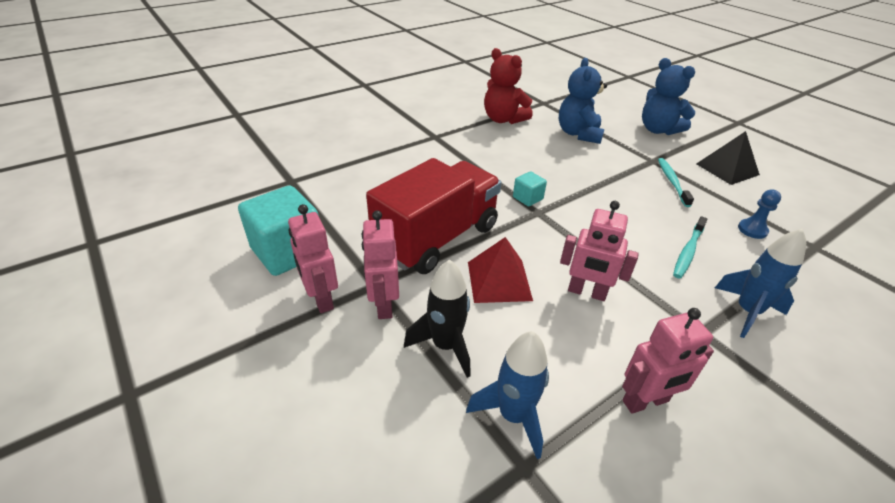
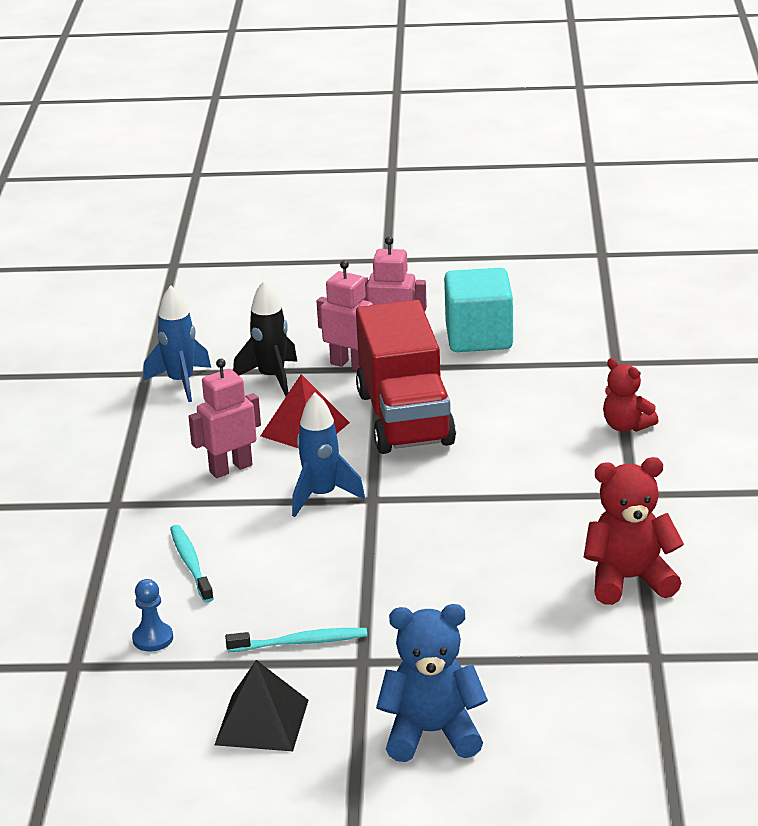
camera: 130 degrees right, 10 degrees down
(369, 156) = (626, 426): none -> red teddy bear
(527, 198) = (404, 504): turquoise cube -> none
(578, 134) = (508, 633): blue teddy bear -> none
(645, 401) = (112, 439): pink robot -> none
(672, 182) = (300, 642): turquoise toothbrush -> turquoise toothbrush turned 45 degrees counterclockwise
(747, 312) = (92, 544): blue rocket -> blue rocket (322, 496)

